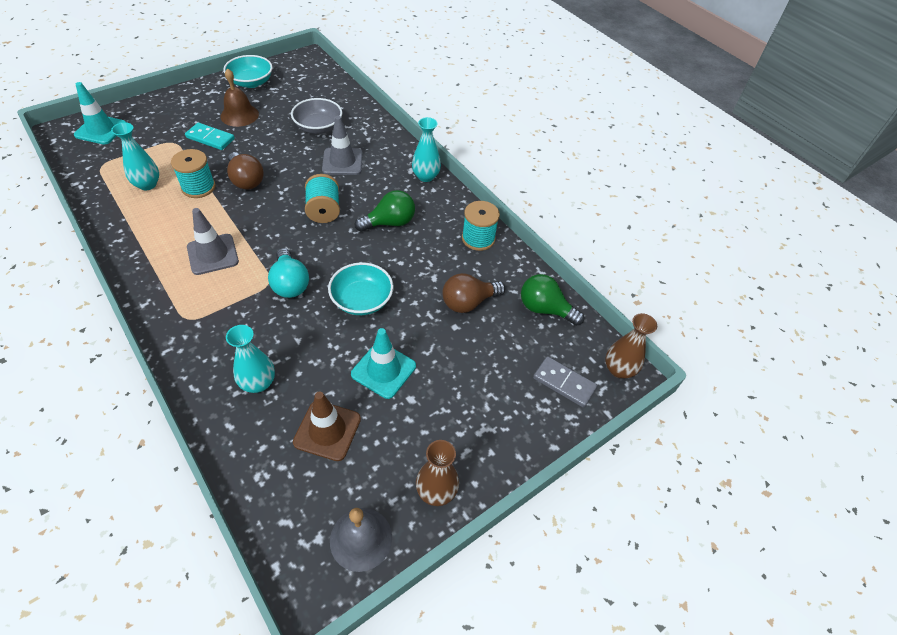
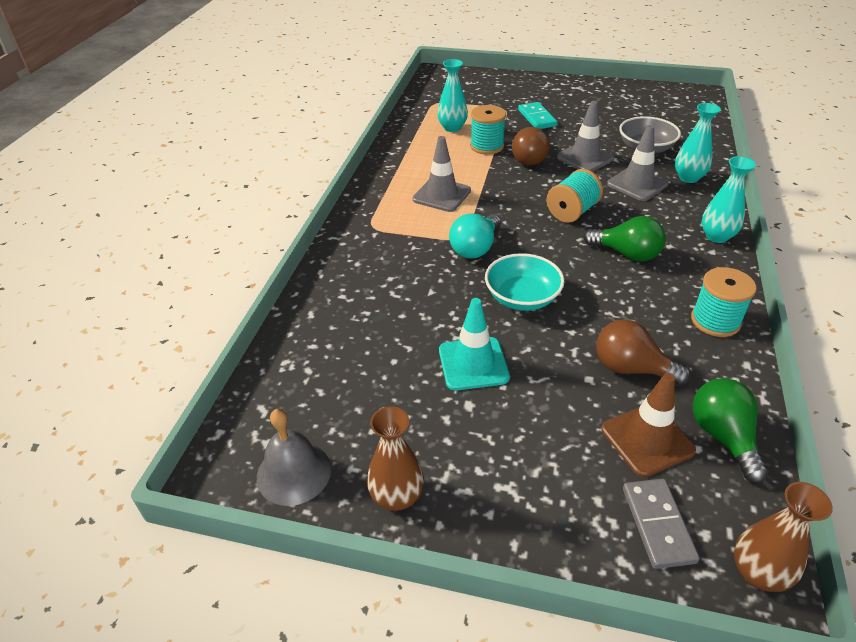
camera: 55 degrees right, 10 degrees down
(101, 130) = (463, 81): turquoise traffic cone -> none
(239, 115) = (581, 112): brown bell -> none
(251, 82) = (621, 93): turquoise bowl -> none
(258, 383) = (365, 300): turquoise vase -> turquoise vase (688, 178)
(285, 158) = (585, 158): none -> grey traffic cone
(327, 430) = (371, 372): brown traffic cone -> brown traffic cone (647, 440)

